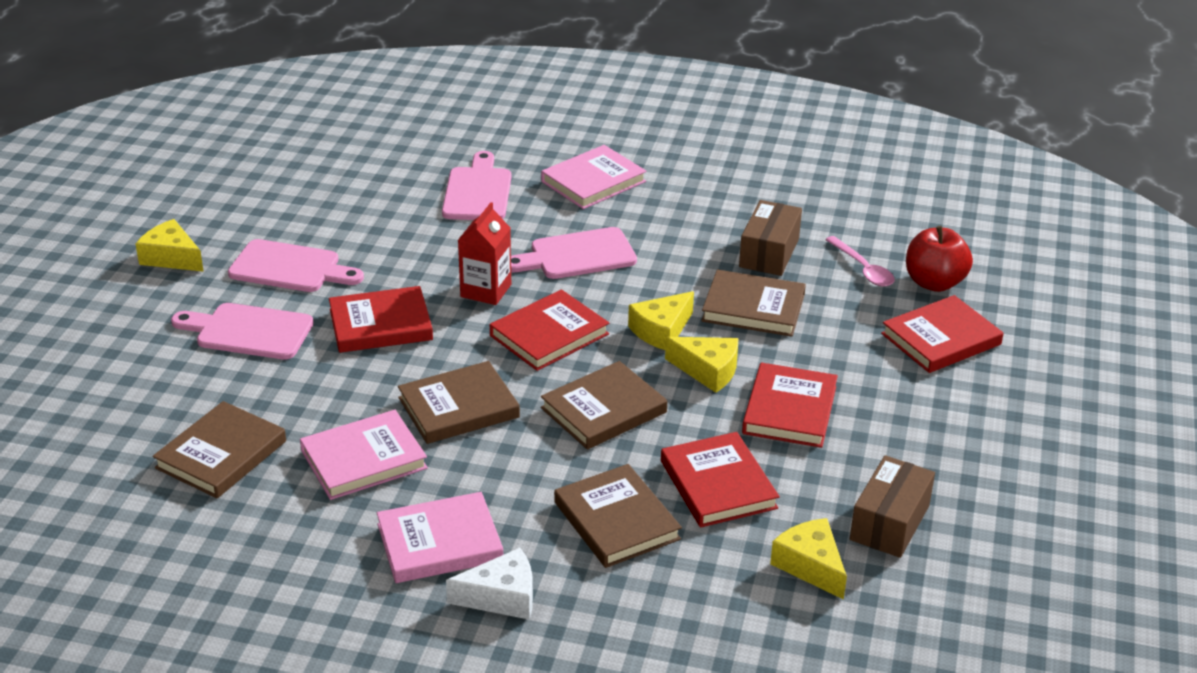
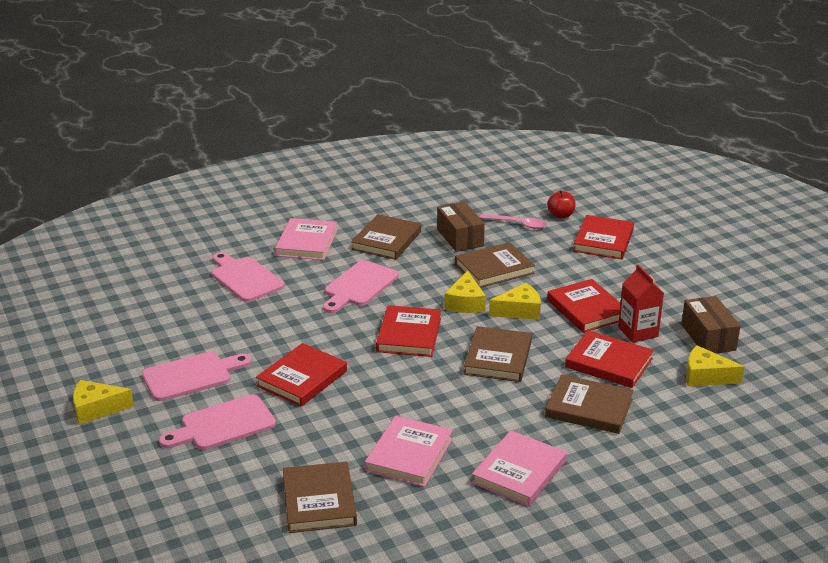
camera: 40 degrees left, 5 degrees down
(458, 407) = (419, 398): brown book -> brown book (386, 240)
(486, 290) = (336, 329): red carton -> red carton (638, 332)
(501, 597) = (592, 479): white cheese -> none
(934, 283) = (561, 215): red apple -> red apple, size x0.66

